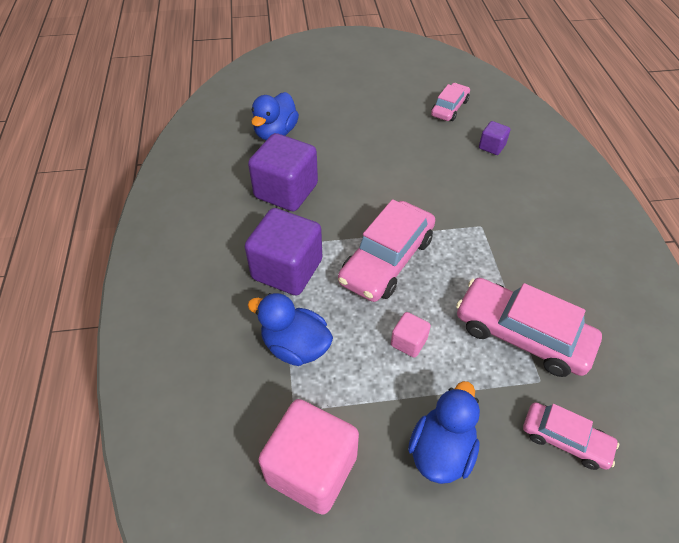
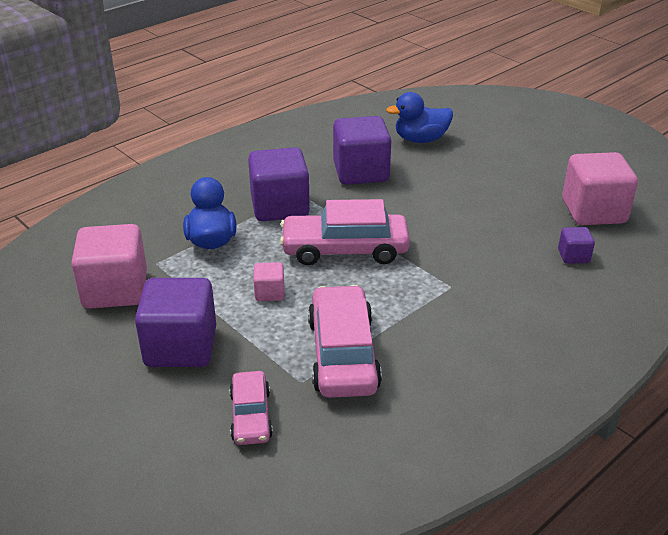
camera: 55 degrees right, 15 degrees down
(441, 450) = (181, 347): blue duck -> purple cube
(449, 108) = (593, 211): pink car -> pink cube

